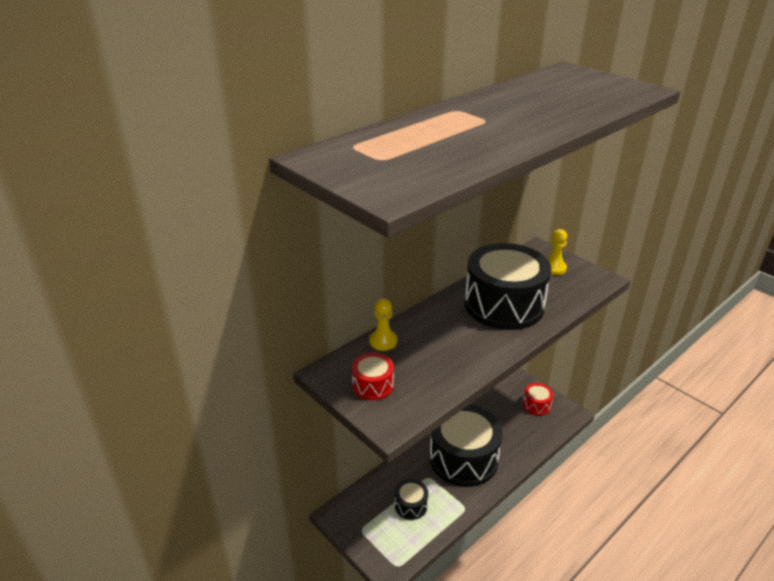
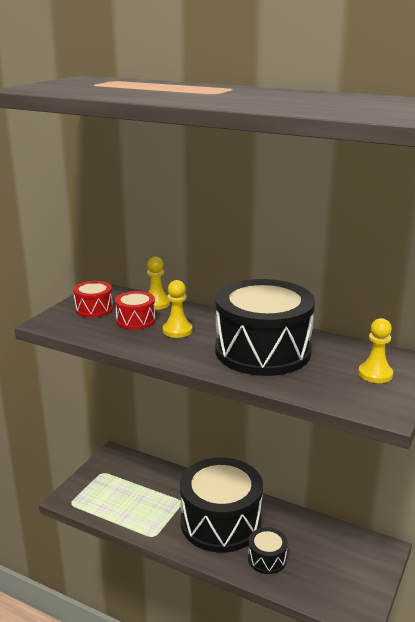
camera: 70 degrees right, 10 degrees down
(411, 505) = (141, 497): black drum -> black drum (267, 559)
(448, 340) = (177, 330): none -> yellow pawn
(536, 405) = (349, 574): red drum -> red drum (135, 320)

